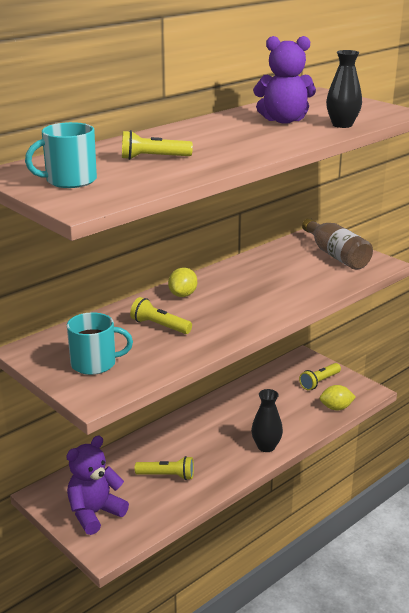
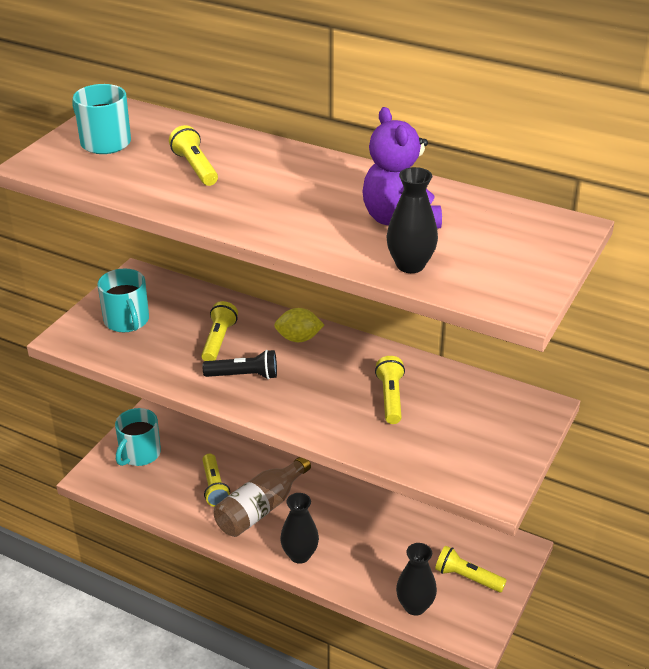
camera: 70 degrees right, 10 degrees up
(95, 513) = (139, 454): purple teddy bear -> turquoise mug
(214, 322) = (244, 375): none -> black flashlight
(275, 276) = (390, 398): none -> yellow flashlight
(336, 255) = (490, 441): brown bottle -> brown bottle (261, 508)
(336, 408) = (415, 606): yellow lemon -> black vase

